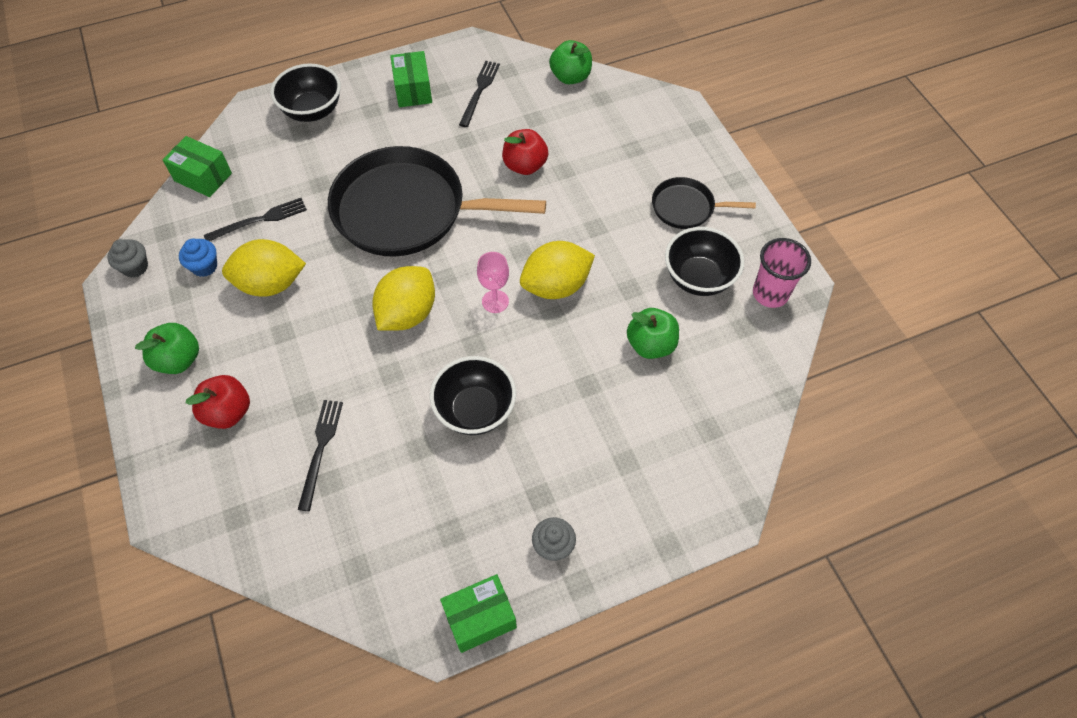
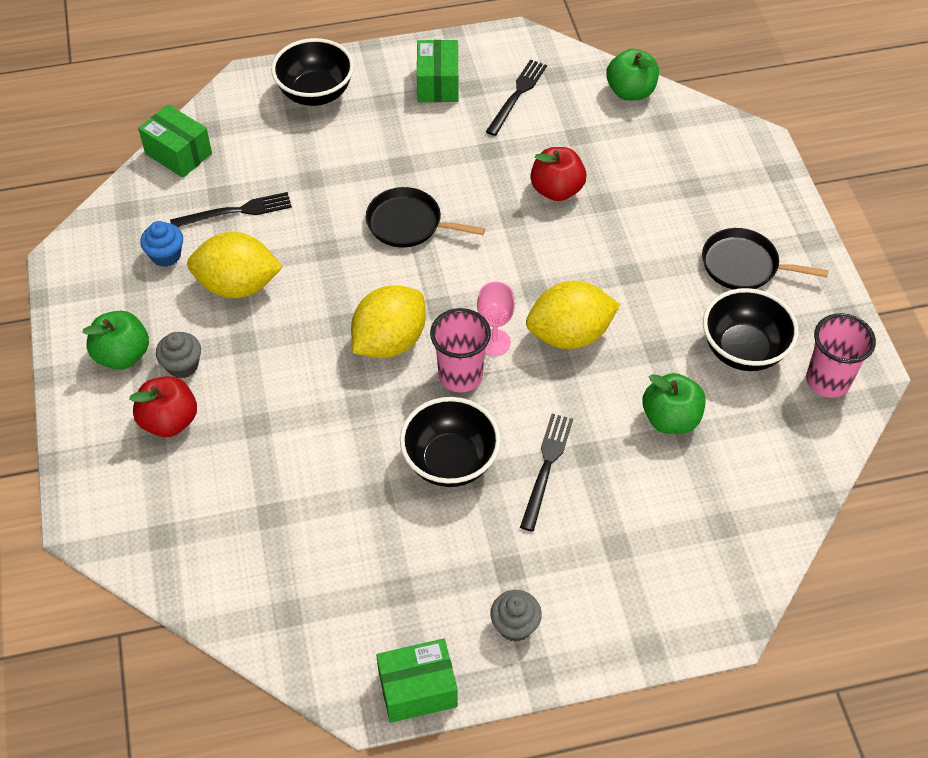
camera: 10 degrees right, 5 degrees down
(135, 267) = (88, 245): grey cupcake -> grey cupcake (182, 366)
(320, 449) = (267, 478): black fork -> black fork (546, 467)
(407, 210) = (408, 223): black pan -> black pan, size x0.47
(471, 334) = (460, 376): none -> pink cup

